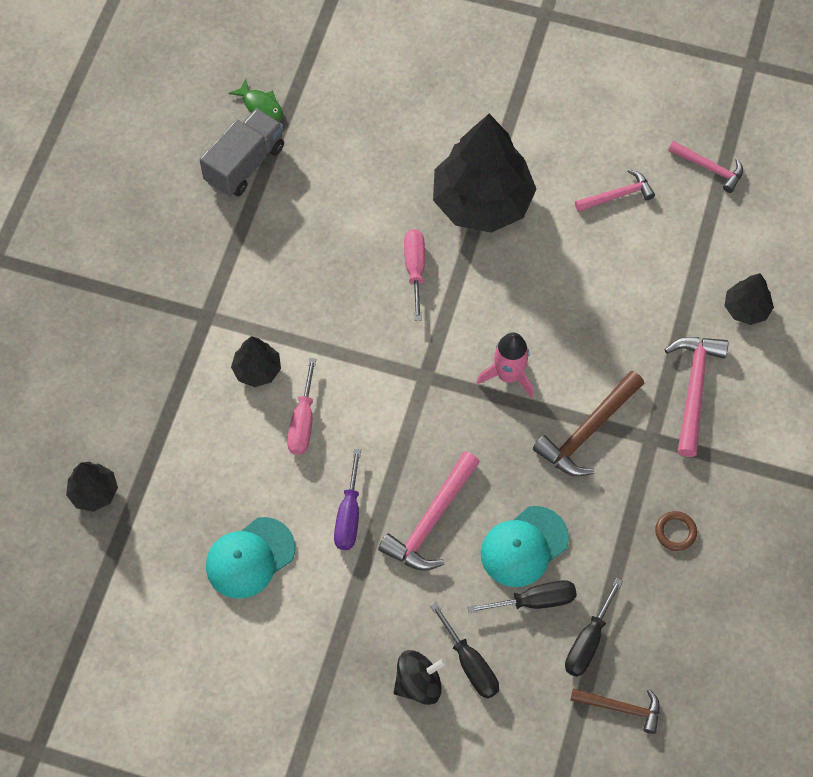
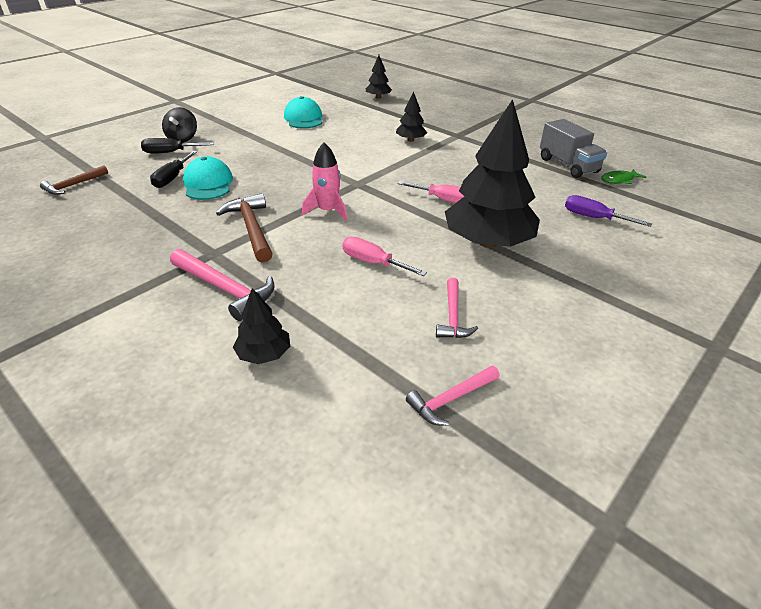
camera: 115 degrees right, 25 degrees down
(303, 422) = (365, 144): pink screwdriver -> pink screwdriver (373, 262)
(349, 515) = (295, 143): purple screwdriver -> purple screwdriver (594, 218)
(431, 521) = (262, 162): pink hammer -> none
(588, 641) = (124, 186): black screwdriver -> none
(675, 532) = (135, 239): brown ring -> none

